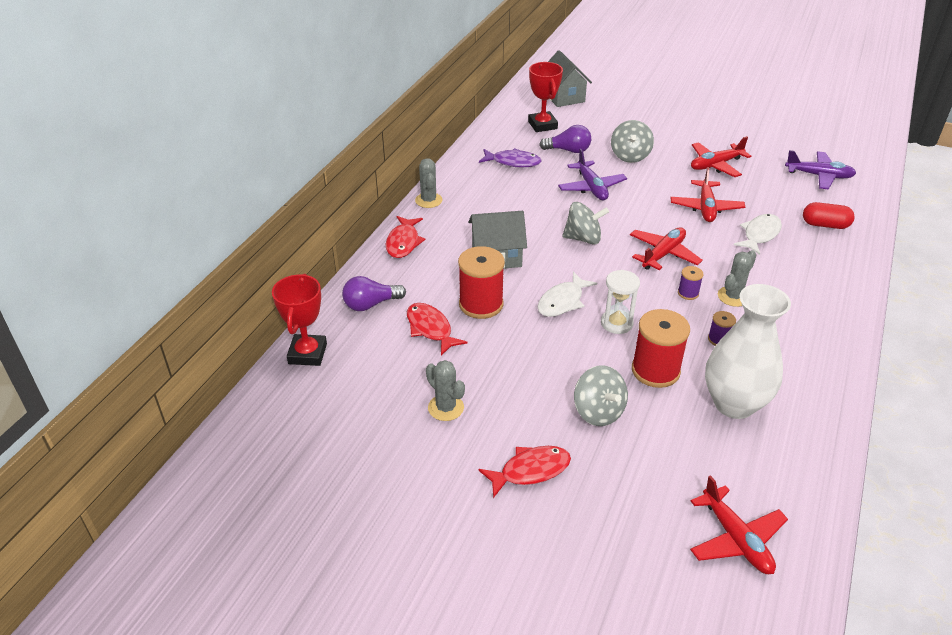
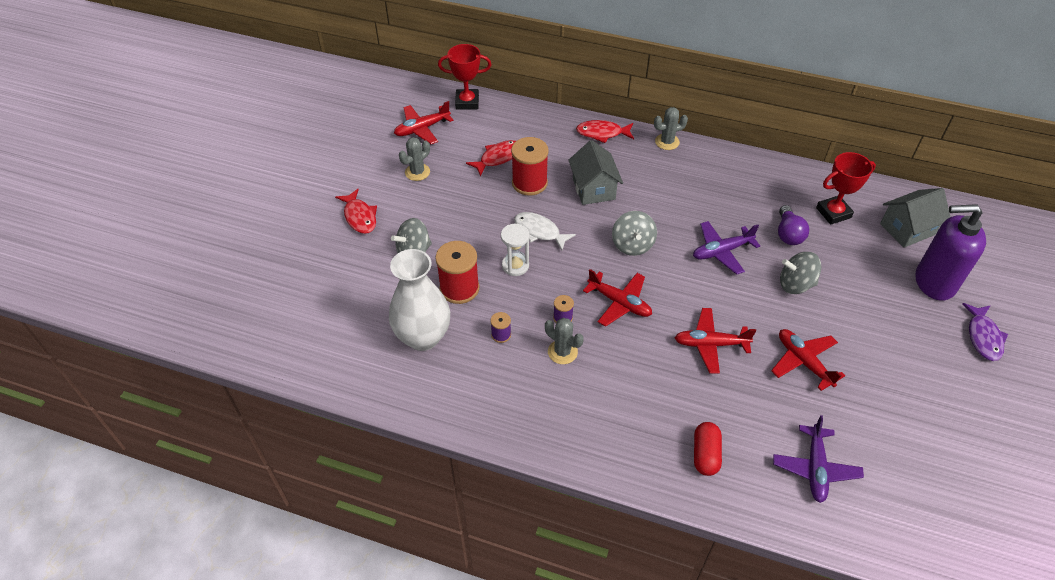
camera: 85 degrees right, 10 degrees up
(370, 304) = (522, 124): purple light bulb -> none
(513, 162) = (750, 193): purple fish -> purple fish (983, 337)
(622, 97) = (934, 282): none -> purple soap dispenser
(736, 539) = (294, 323): red plane -> red plane (422, 129)
(760, 234) = (671, 387): white fish -> none

